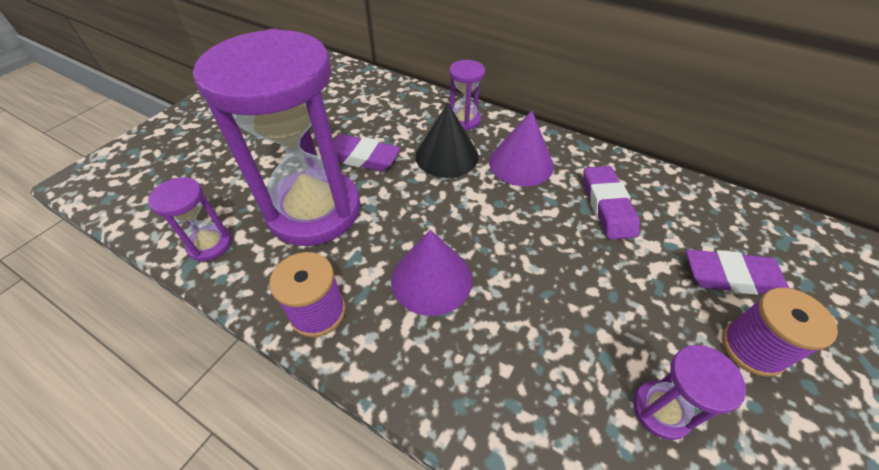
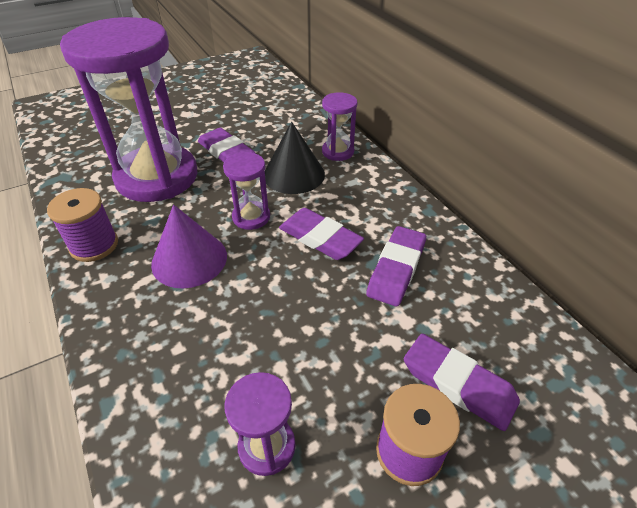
camera: 30 degrees right, 5 degrees down
(210, 244) = (73, 173): purple hourglass -> purple hourglass (251, 217)
(521, 163) = (352, 204): purple cone -> none
(525, 205) = (320, 238): none -> purple eraser

